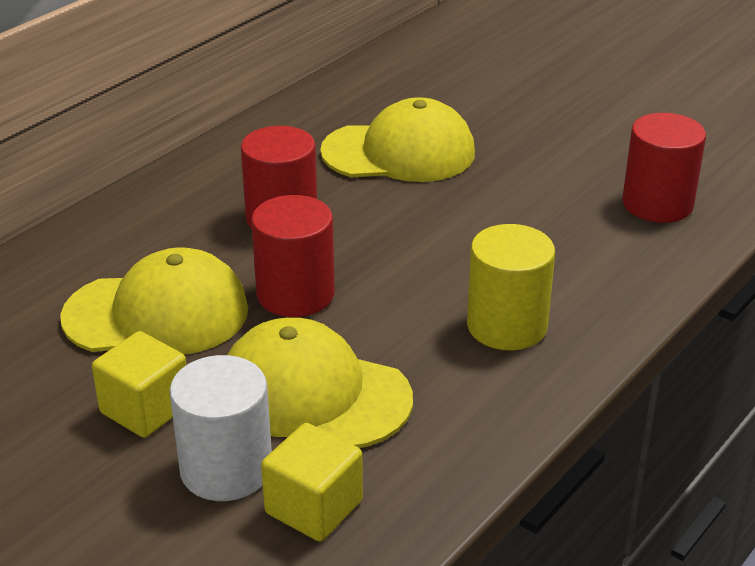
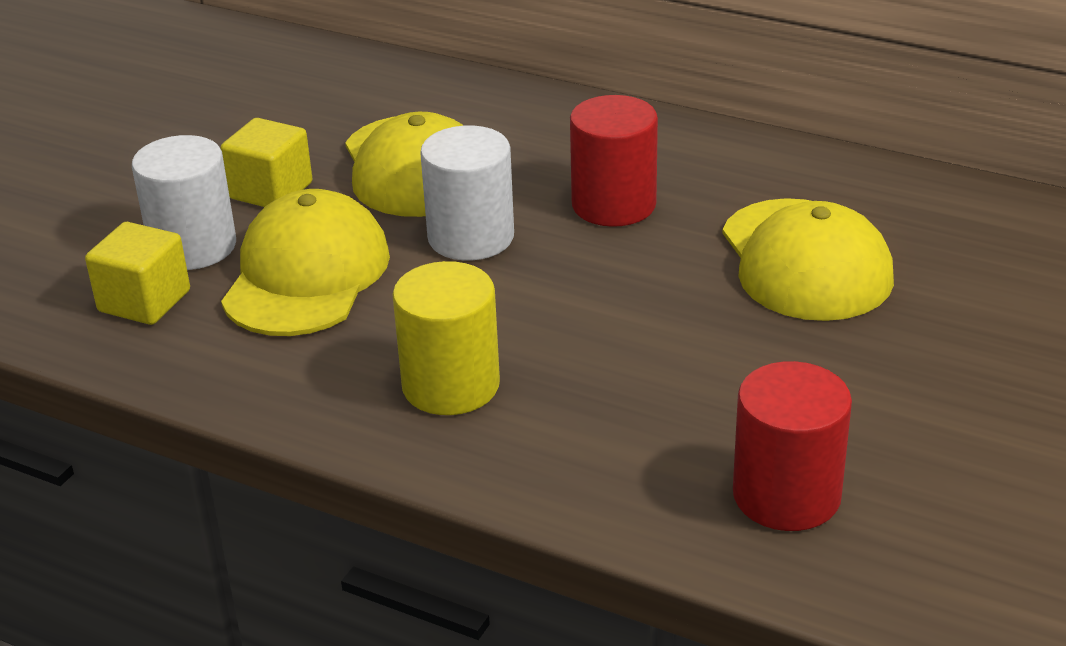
camera: 80 degrees right, 0 degrees up
(295, 294) = (471, 237): red cylinder -> white cylinder

